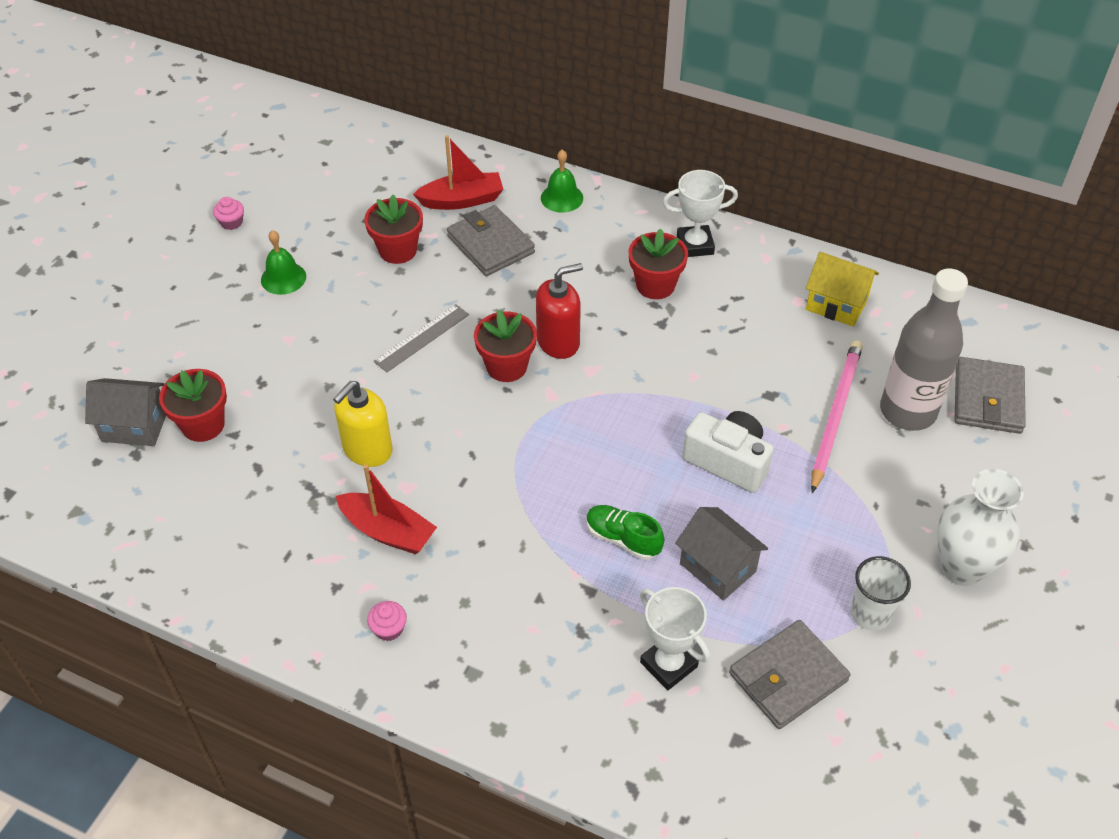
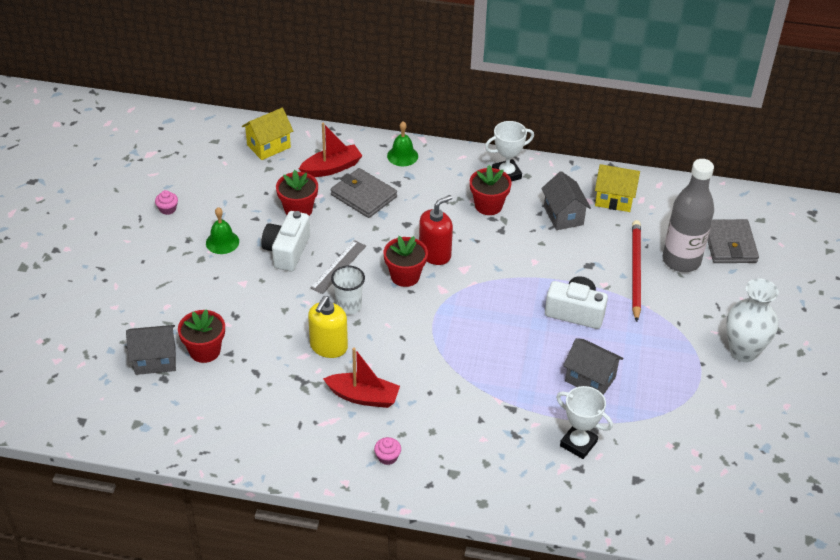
camera: 15 degrees left, 5 degrees down
(362, 304) = (287, 251): none -> white camera
(391, 158) = (268, 146): none -> yellow house
(623, 539) = (523, 373): green shoe -> none
(756, 316) = (563, 216): none -> grey house
(788, 677) = (655, 436): grey wallet -> none
(835, 415) = (635, 271): pink pencil -> red pencil
(870, 614) = (695, 389): white cup -> white cup (348, 306)

